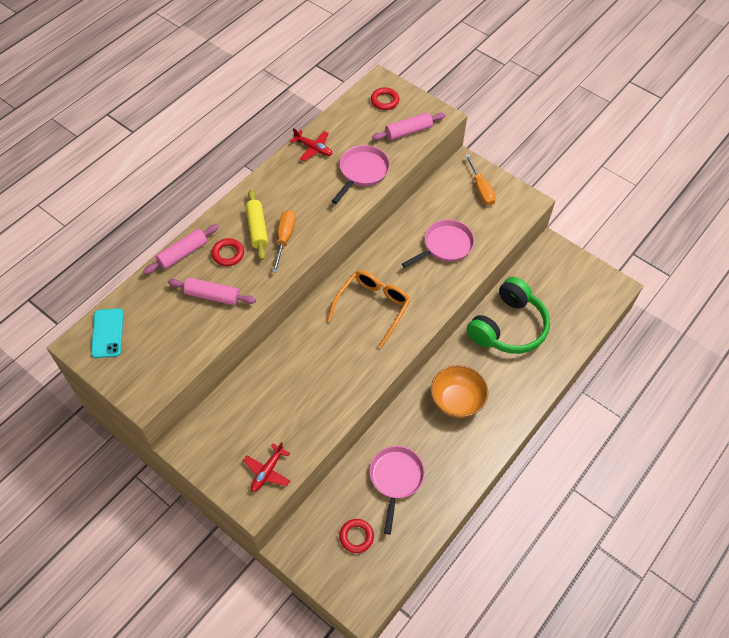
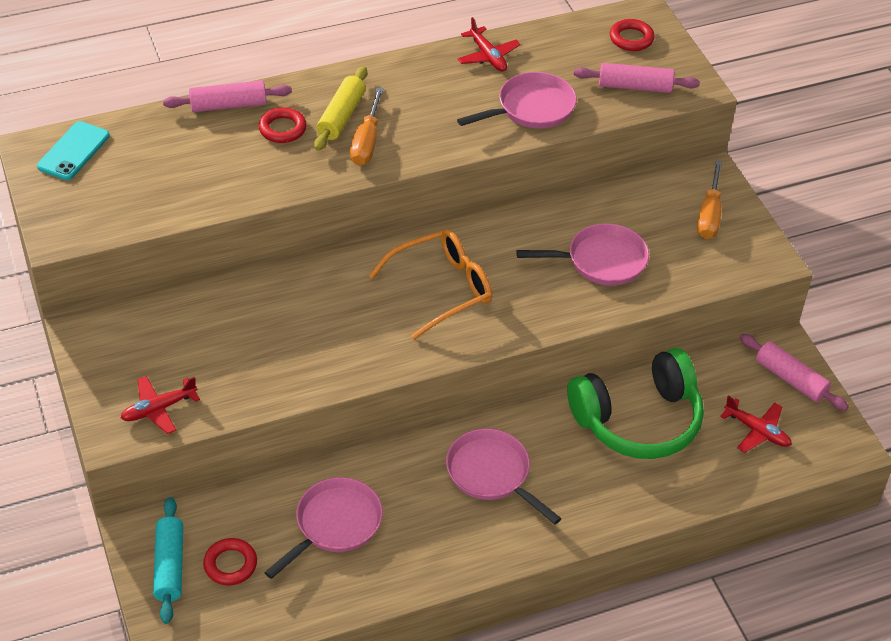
camera: 30 degrees right, 10 degrees down
(212, 296) = (227, 166): pink rolling pin -> pink rolling pin (790, 379)
(284, 238) = (367, 141): orange screwdriver -> orange screwdriver turned 150 degrees clockwise
(323, 558) = (169, 566): none -> turquoise rolling pin
(457, 400) = (492, 474): orange bowl -> pink pan
(569, 302) = (757, 431): none -> red plane

